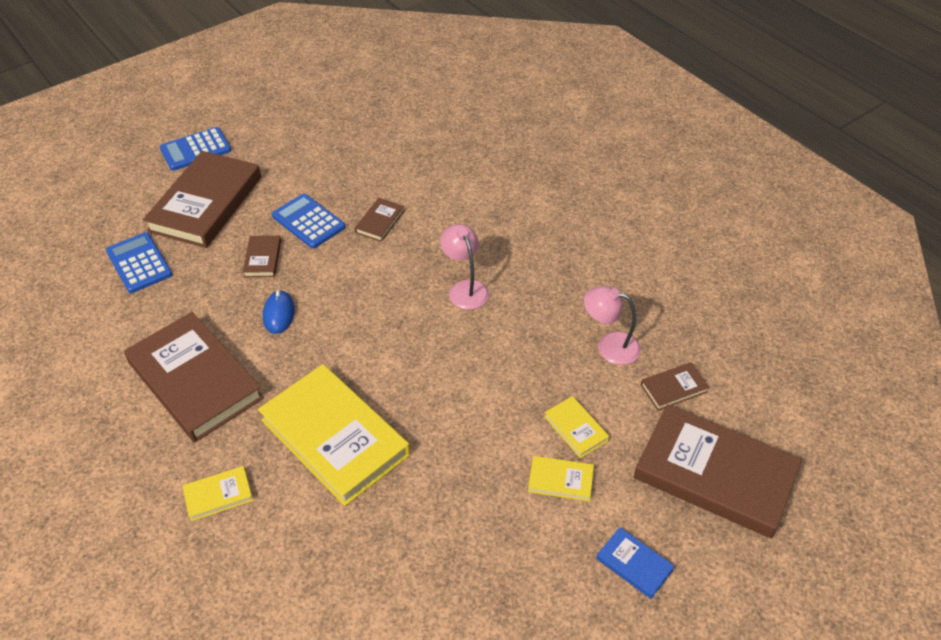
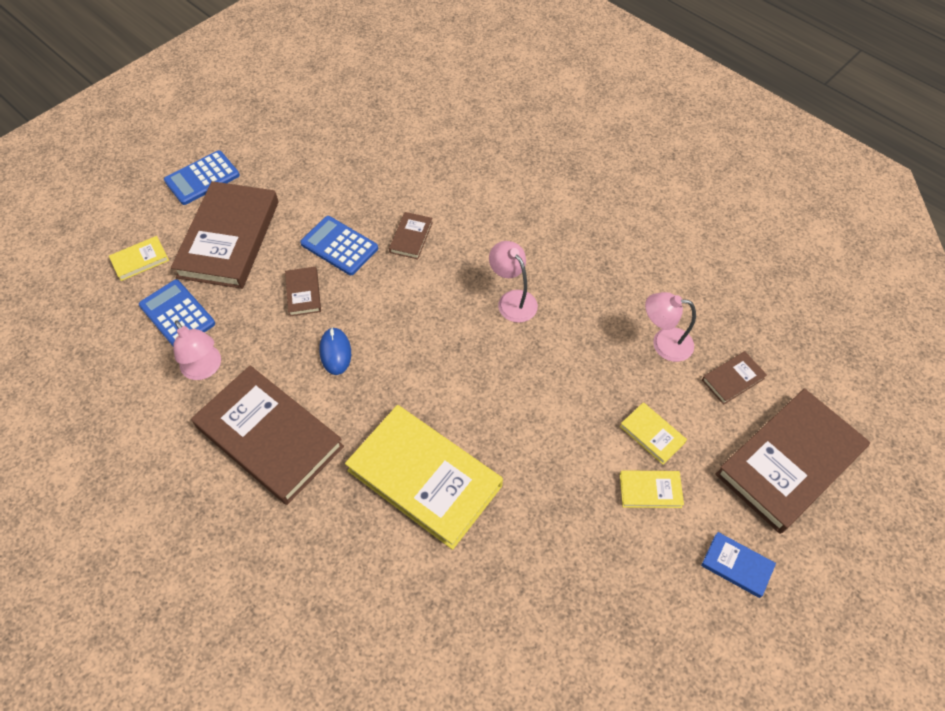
camera: 10 degrees left, 10 degrees up
(151, 313) = (205, 369): none -> pink lamp
(218, 495) = (325, 557): yellow book -> yellow book (140, 260)
(714, 474) = (789, 462): brown book -> brown book turned 60 degrees counterclockwise

